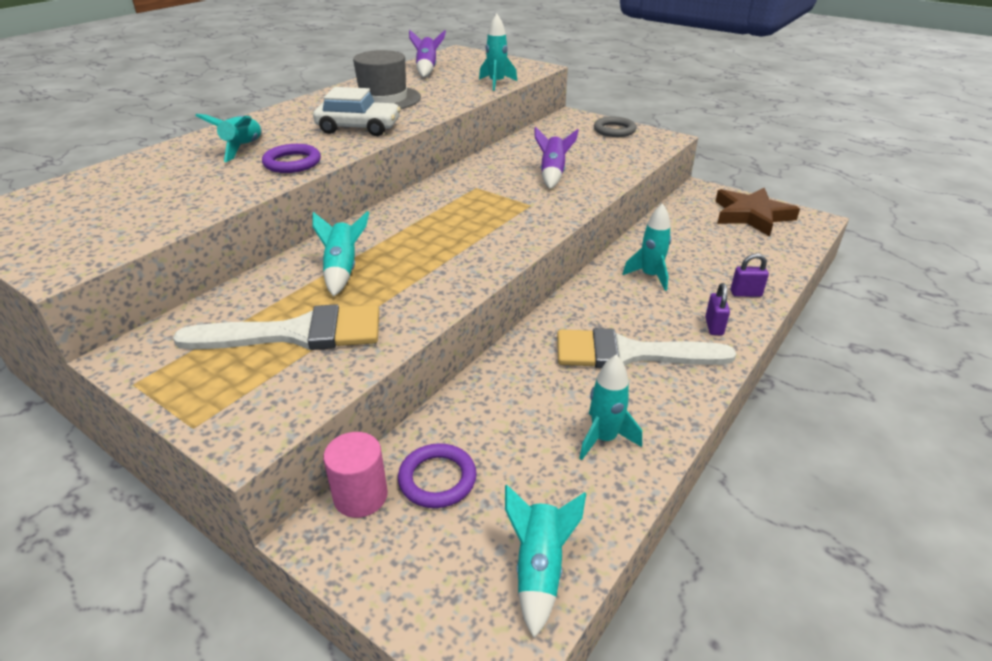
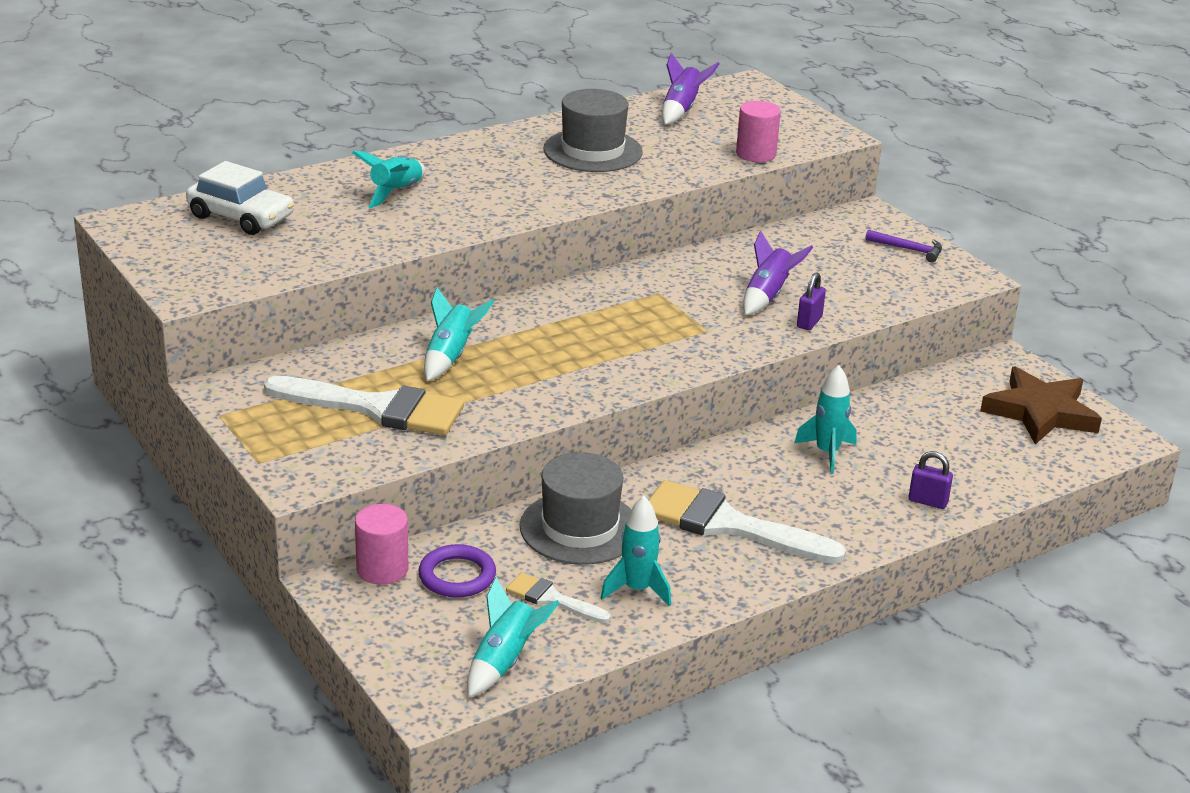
camera: 20 degrees right, 5 degrees down
(292, 163) = (439, 223): purple ring -> none
(359, 128) = (537, 190): white car -> white car (241, 217)
(496, 83) = (756, 154): turquoise rocket -> pink cylinder
(516, 392) = (580, 528): none -> grey hat
(538, 474) = (552, 599): none -> white brush
(614, 130) = (908, 249): grey ring -> purple hammer
(714, 326) = (852, 525): purple padlock -> purple padlock (809, 322)

